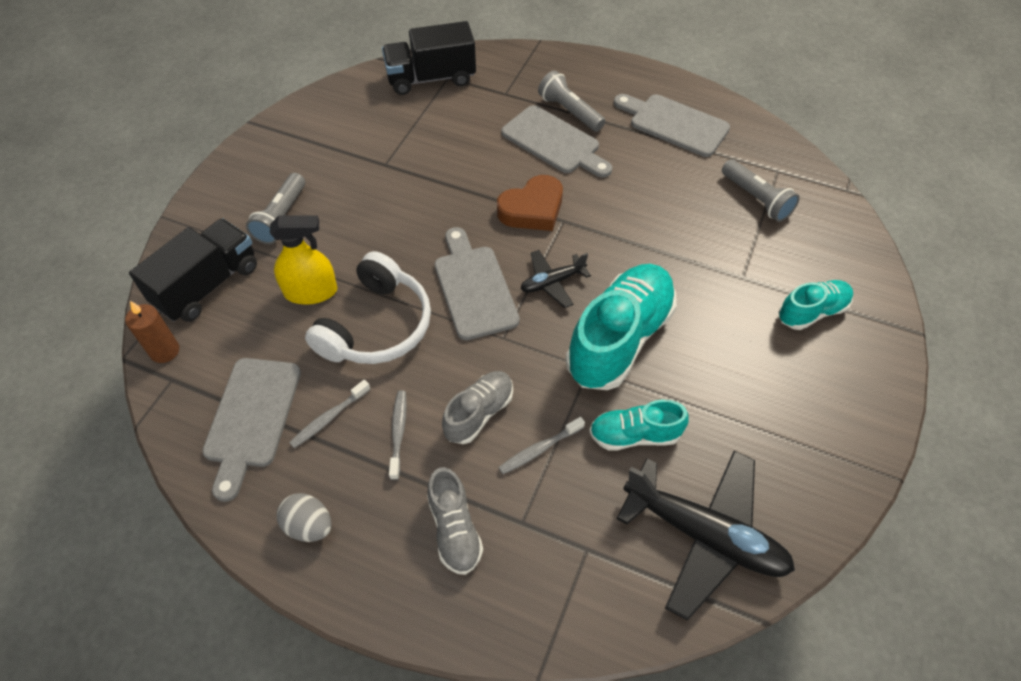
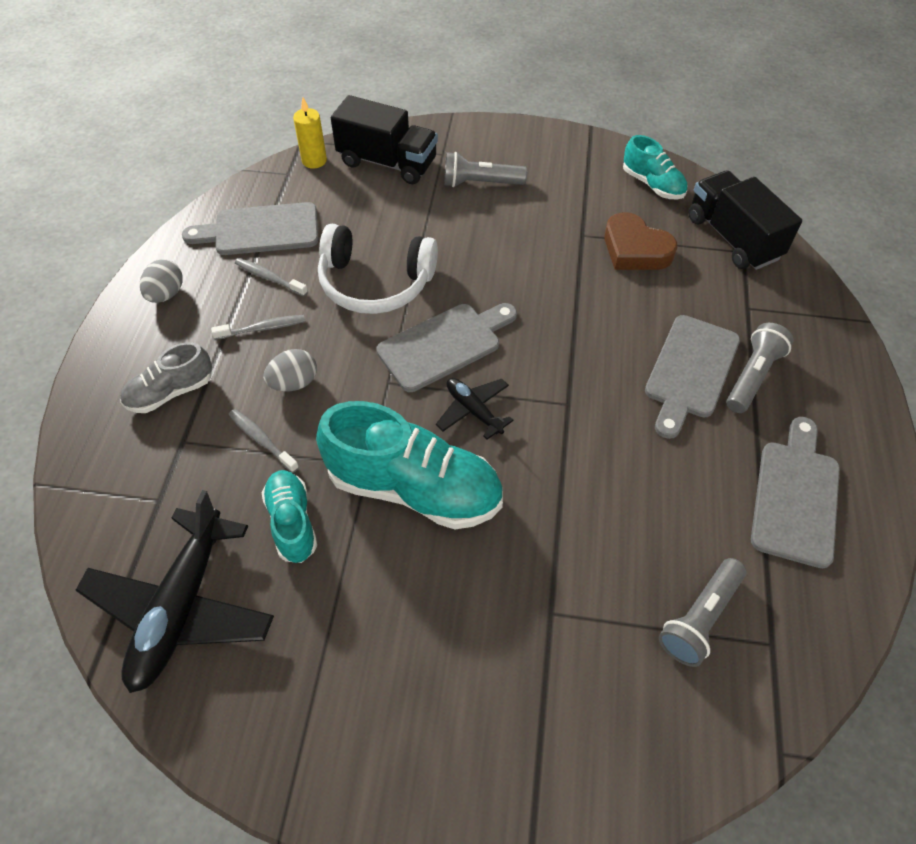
camera: 75 degrees right, 0 degrees up
(165, 351) = (314, 161): brown candle -> yellow candle
(311, 292) = (401, 227): yellow spray bottle -> none
(479, 413) = (294, 383): grey shoe -> grey egg
(532, 209) = (573, 371): brown heart -> brown heart (635, 249)
(812, 312) = (519, 708): turquoise shoe -> turquoise shoe (652, 184)

